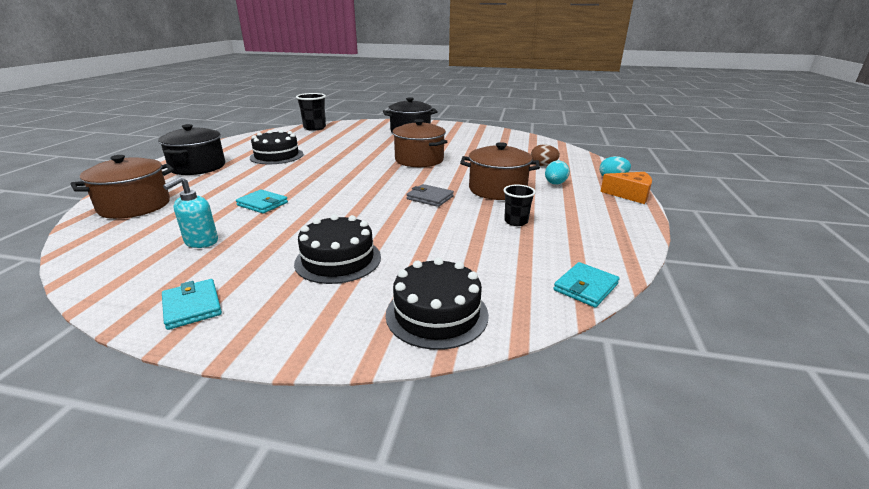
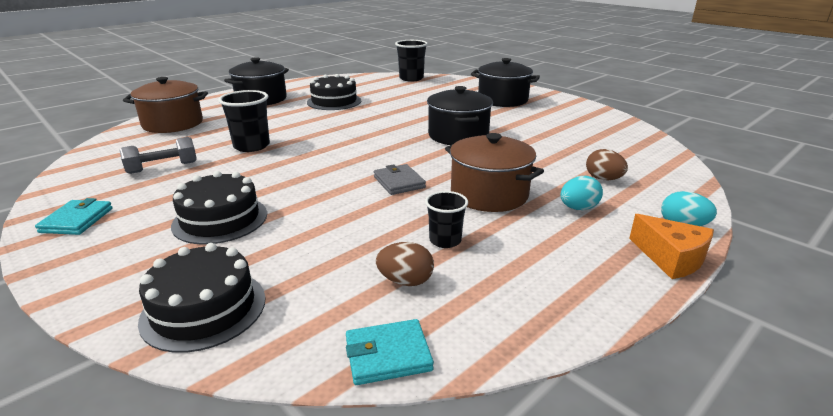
camera: 35 degrees right, 0 degrees up
(201, 242) = (162, 167): turquoise soap dispenser -> grey dumbbell
(262, 204) = (251, 146): turquoise wallet -> black cup
(419, 160) = (458, 135): brown pot -> black pot
(531, 249) = (405, 281): none -> brown egg

